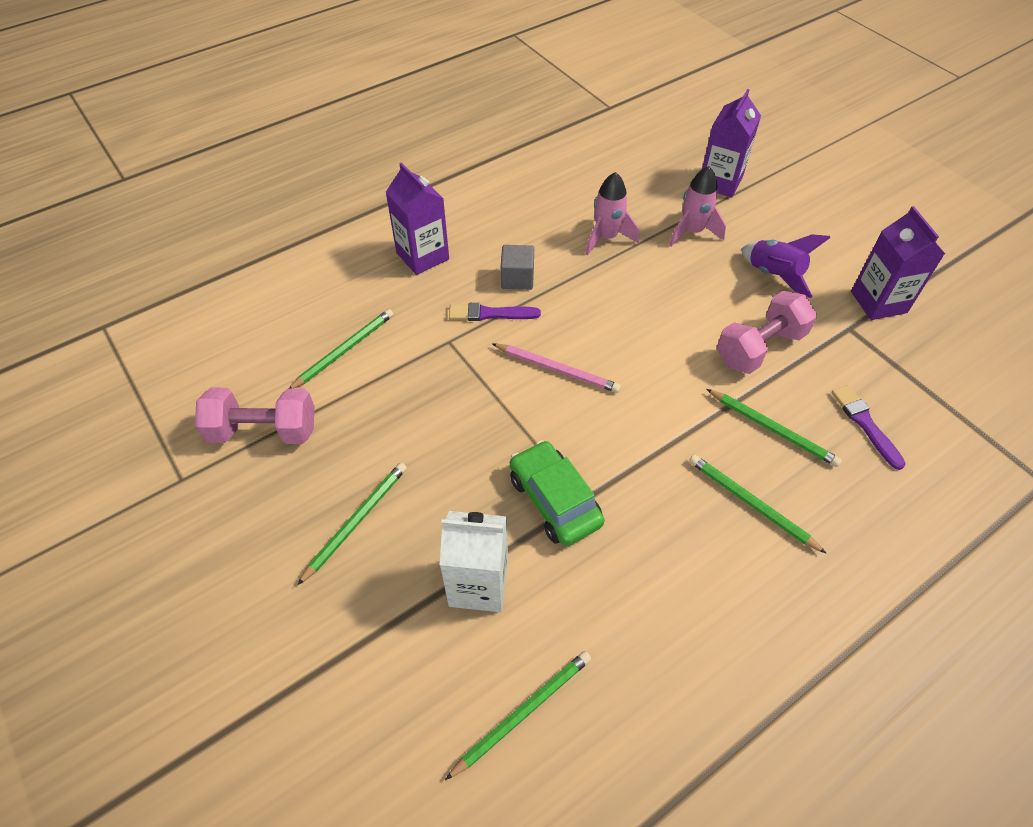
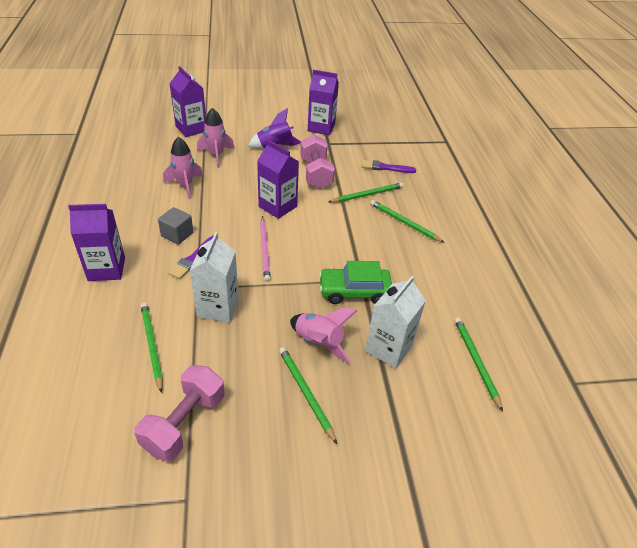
camera: 65 degrees left, 10 degrees down
(431, 375) = (218, 307): none -> white carton
(440, 500) = (319, 342): none -> pink rocket
(557, 369) = (265, 250): pink pencil -> pink pencil turned 120 degrees clockwise
(649, 341) = (277, 206): none -> purple carton
(751, 504) = (404, 223): green pencil -> green pencil turned 60 degrees clockwise

